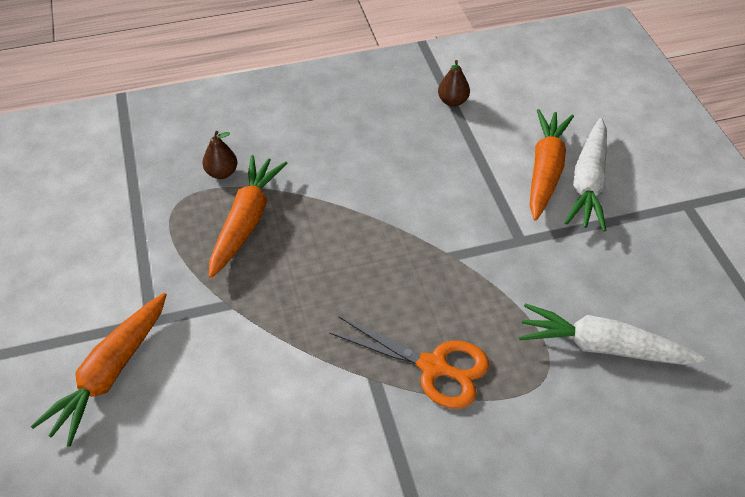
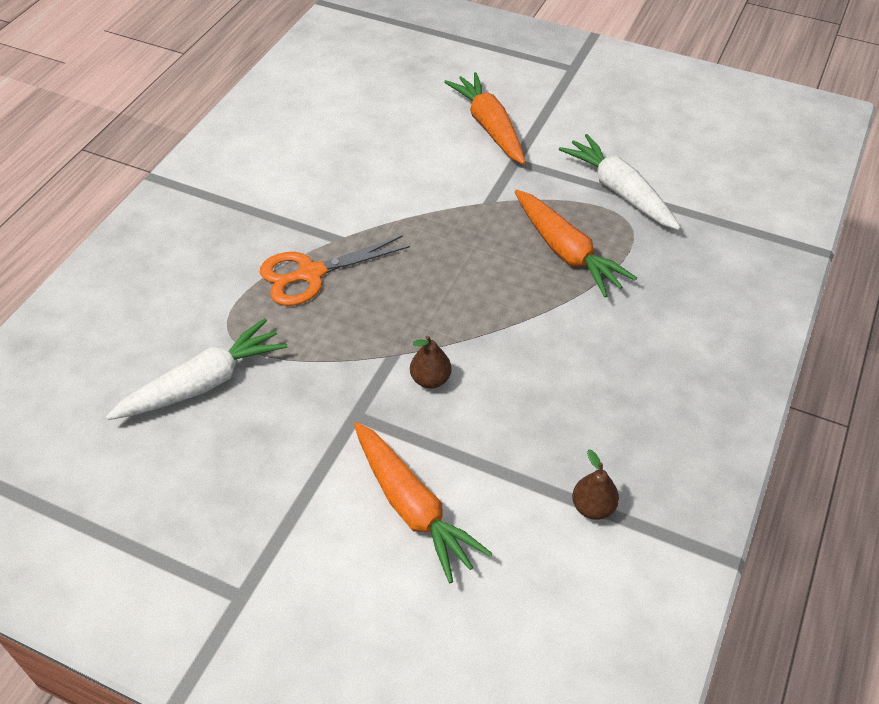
camera: 130 degrees right, 0 degrees up
(222, 173) = (643, 266): brown pear -> brown pear (430, 379)
(588, 183) = (358, 530): white carrot -> white carrot (619, 191)

